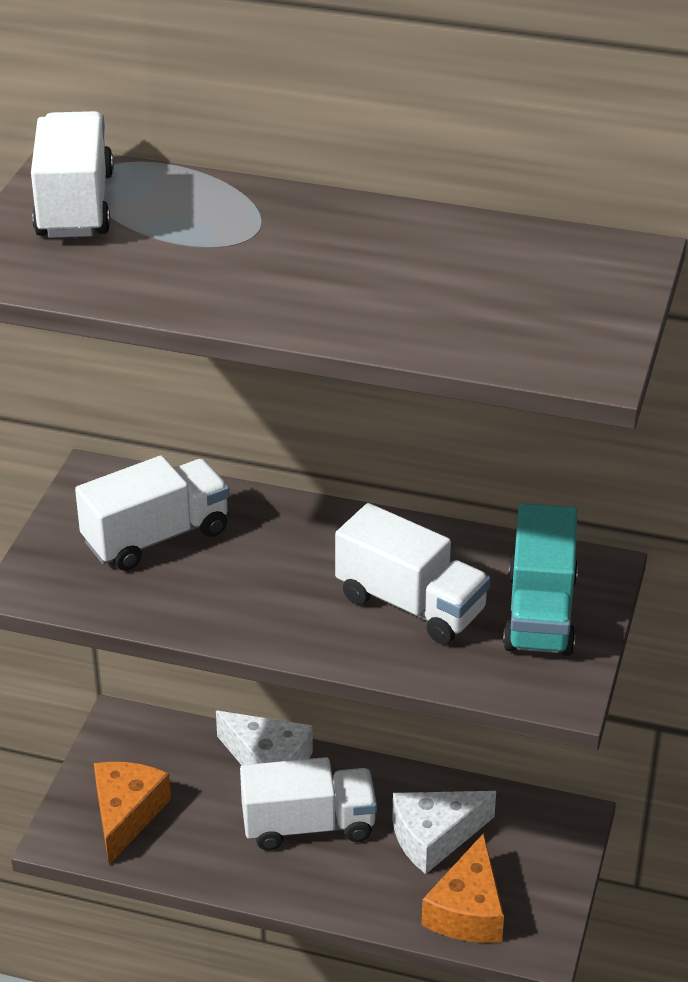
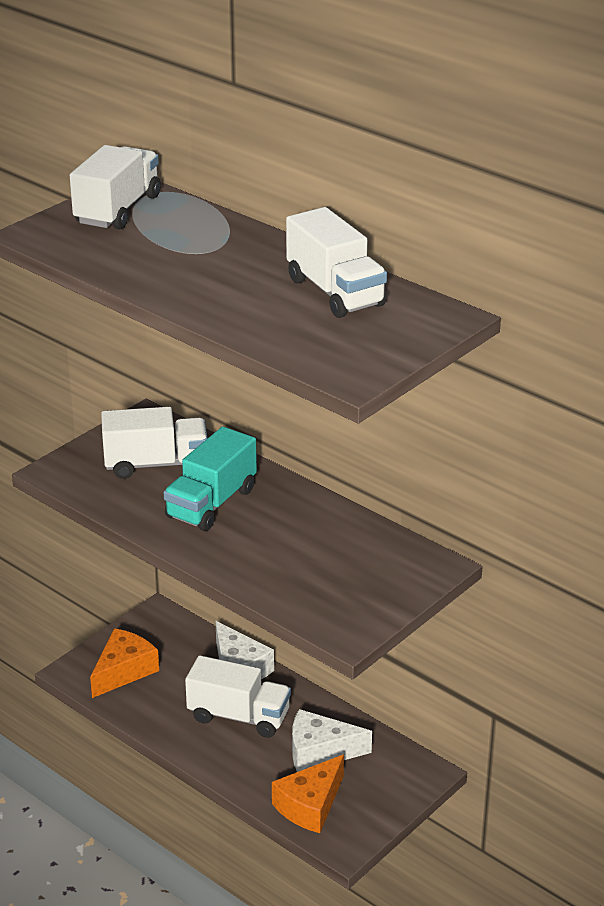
camera: 25 degrees right, 5 degrees down
(410, 604) = (289, 550): white truck -> white truck (335, 292)
(540, 612) = (373, 580): turquoise truck -> turquoise truck (211, 503)

